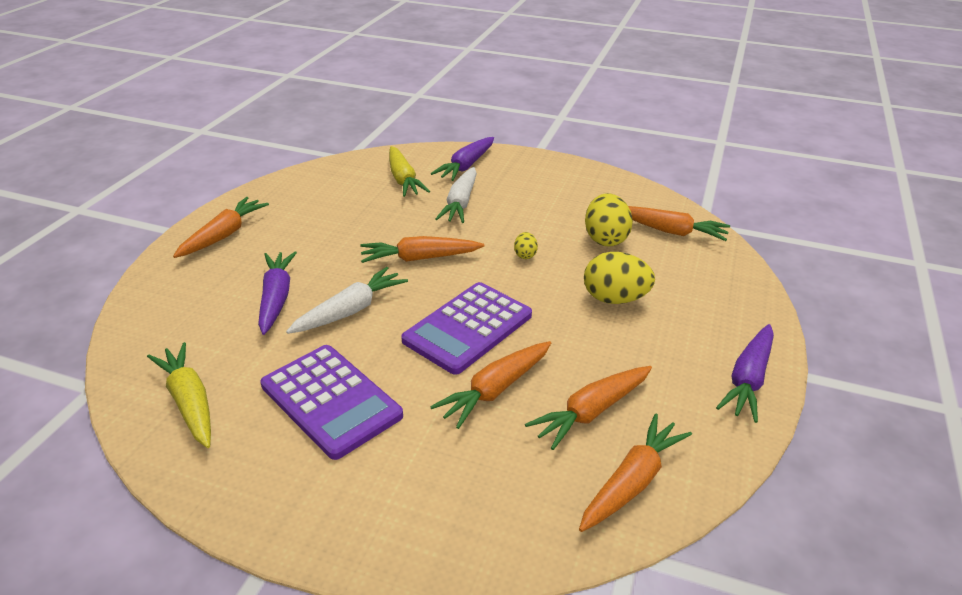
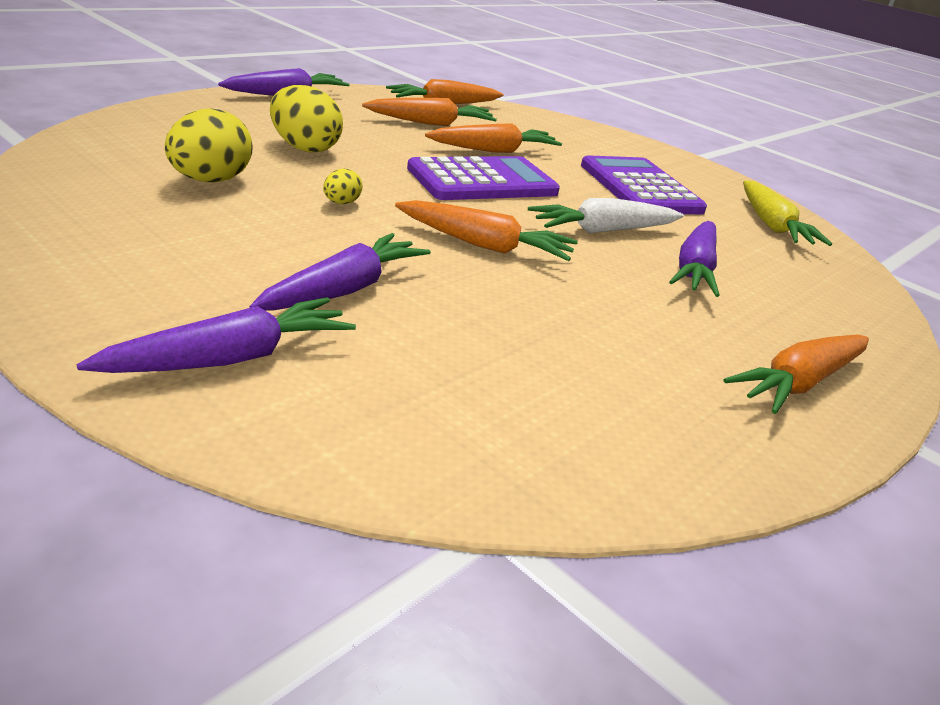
camera: 160 degrees left, 5 degrees down
(403, 179) = (405, 377): yellow carrot -> none
(460, 203) = (344, 290): white carrot -> purple carrot
(670, 231) = (111, 158): orange carrot -> none

